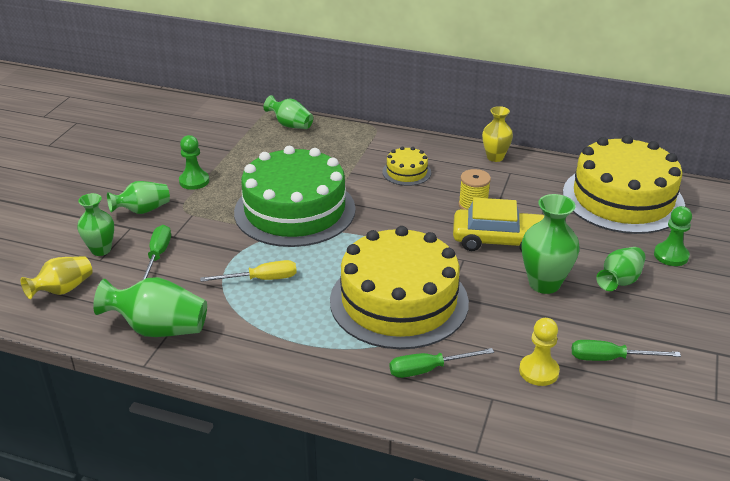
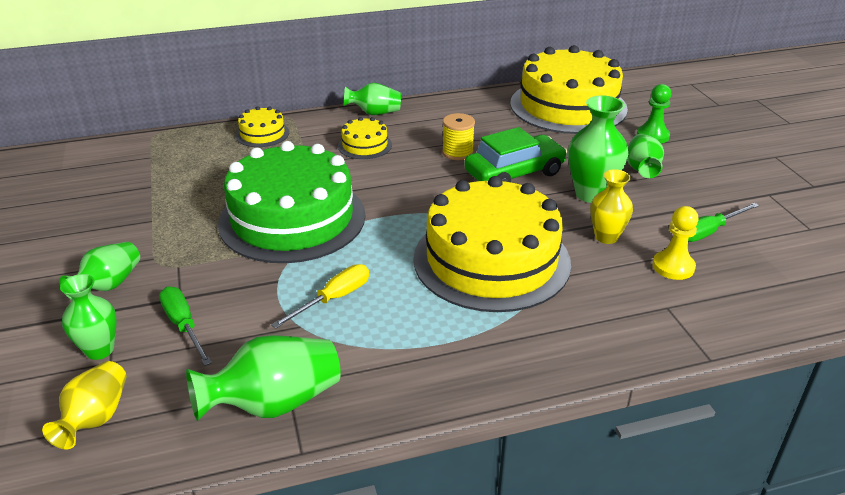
camera: 35 degrees left, 0 degrees up
(194, 181) = (141, 231): green pawn -> none
(290, 125) = (194, 141): green vase -> green vase (374, 113)
(342, 136) = (262, 134): none -> yellow cake
(428, 369) = (589, 308): green screwdriver -> none
(495, 157) = (429, 107): yellow vase -> yellow vase (606, 237)
(499, 240) = (514, 173): yellow car -> green car

